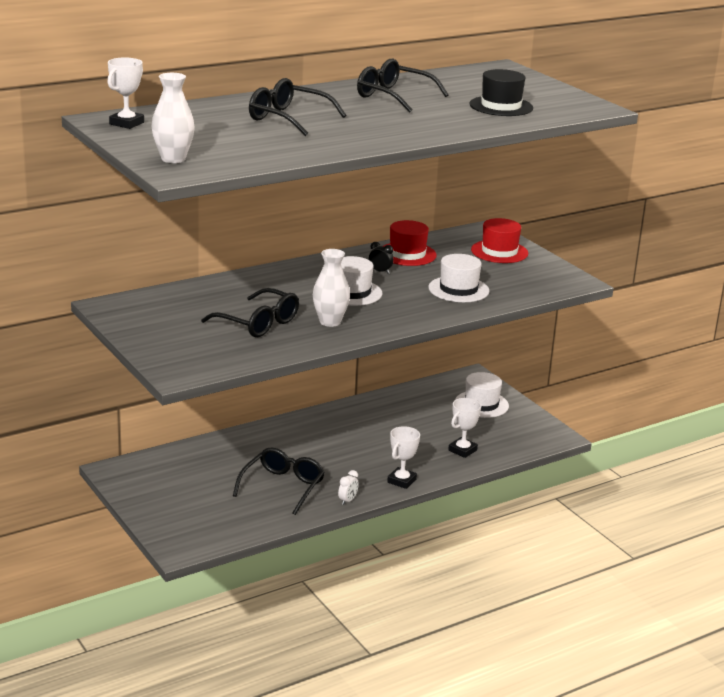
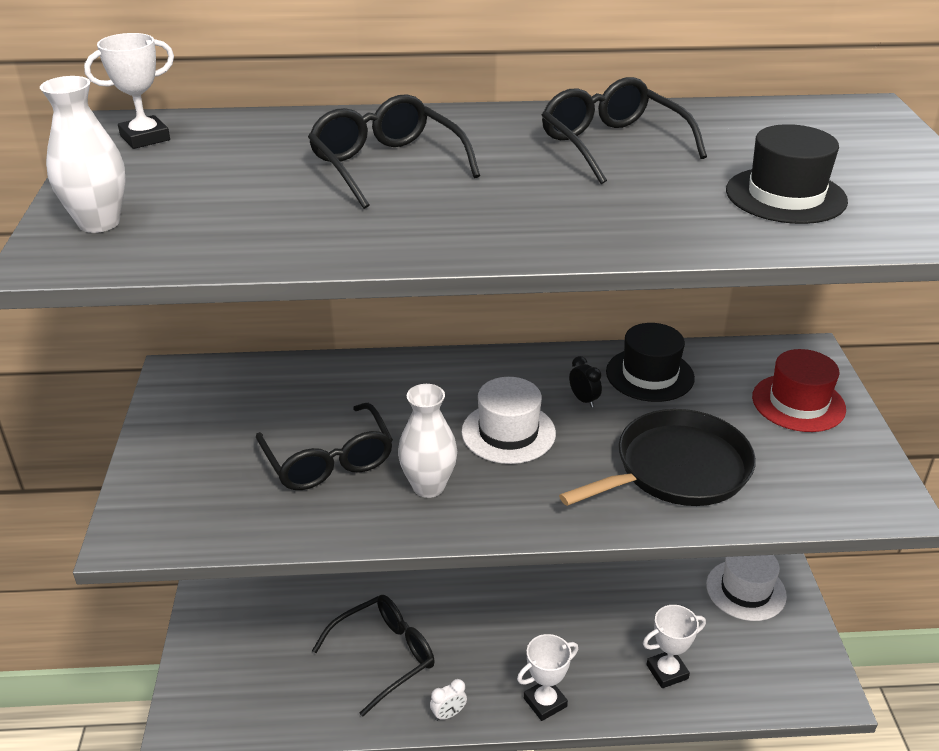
camera: 30 degrees right, 10 degrees up
(407, 254) = (650, 375): red hat -> black hat
(458, 289) = (676, 469): white hat -> black pan

